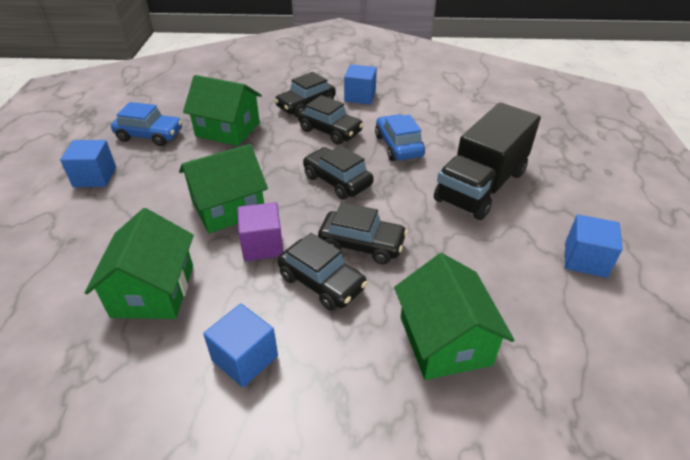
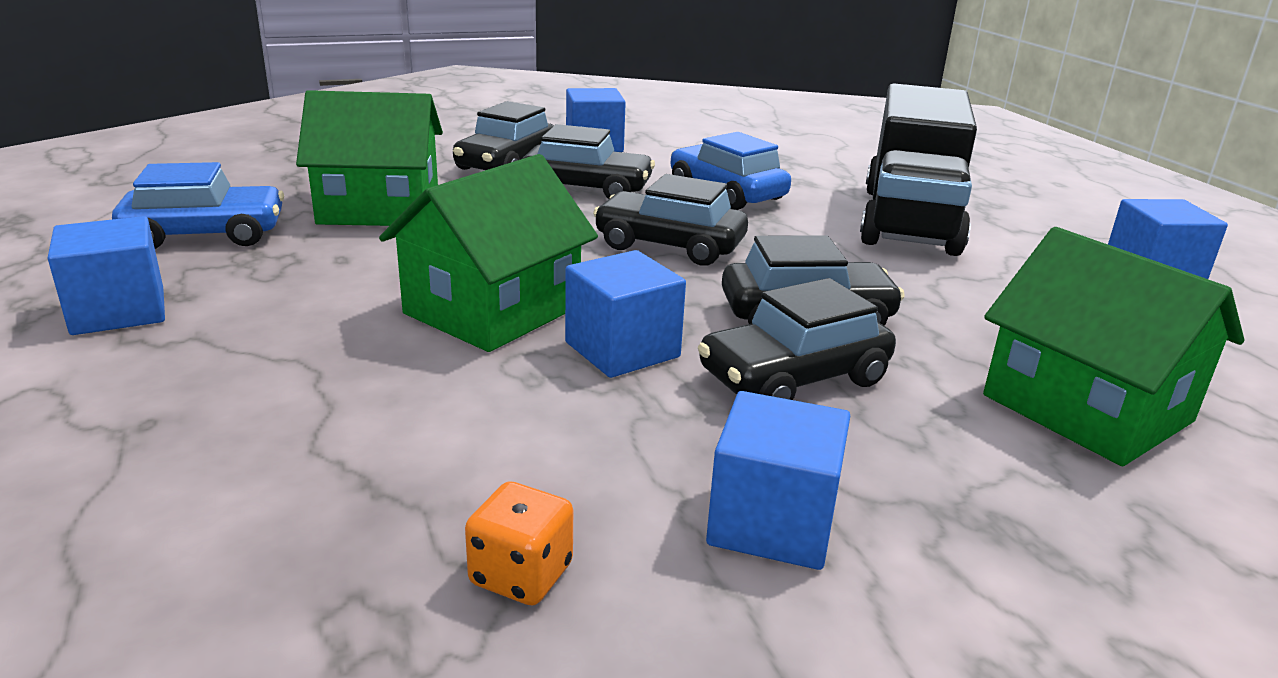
camera: 25 degrees left, 15 degrees down
(140, 351) = (521, 575): none -> orange dice
(153, 290) = (450, 464): green house -> none
(262, 245) = (622, 350): purple cube -> blue cube
(322, 282) = (793, 378): black car -> black car turned 135 degrees clockwise

